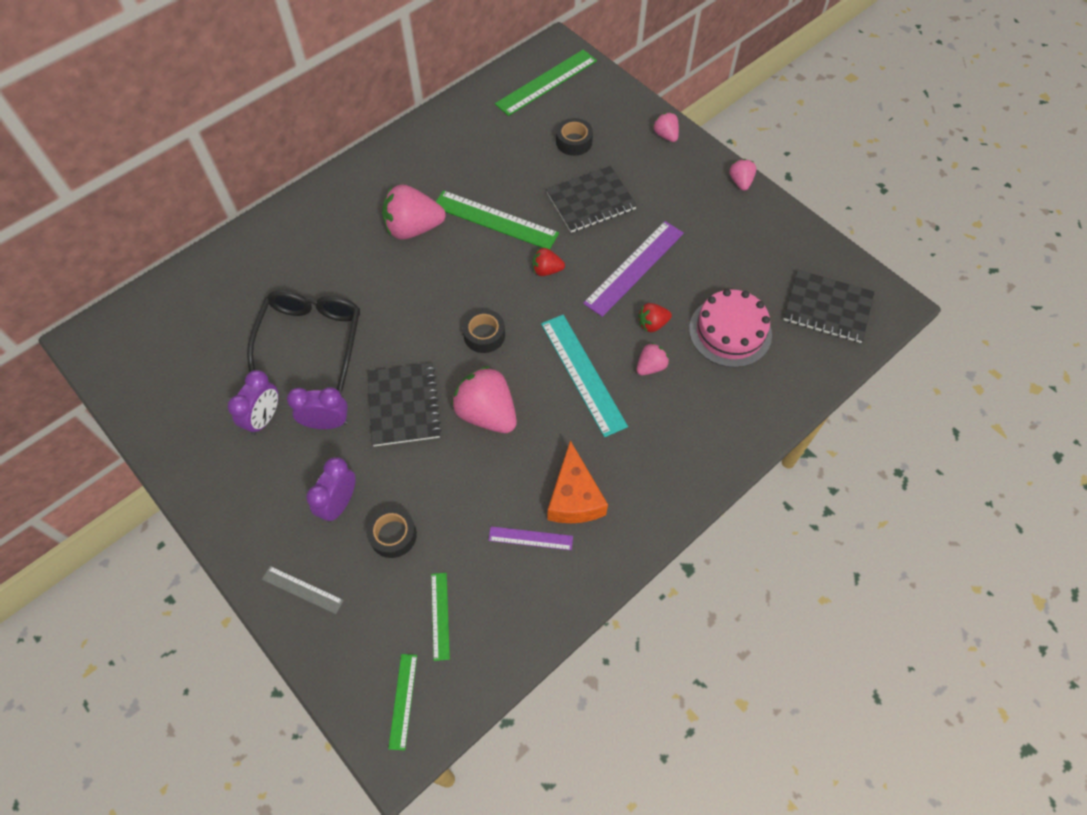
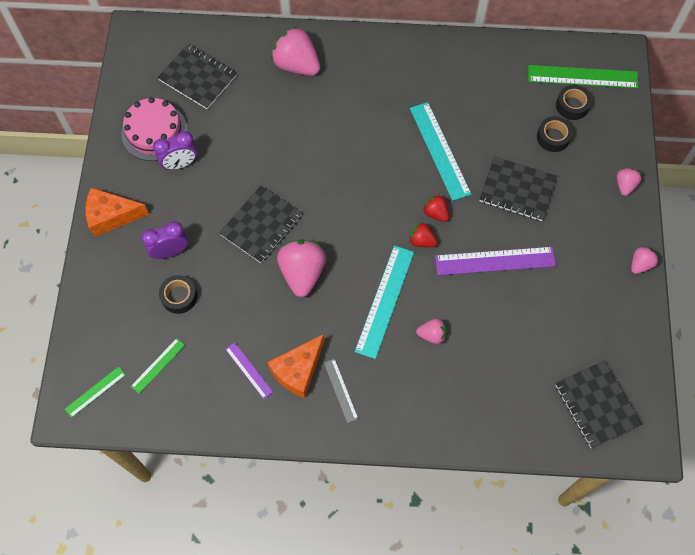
camera: 45 degrees right, 5 degrees up
(200, 330) = (198, 78): none -> black notebook
(241, 523) = (111, 216): none -> orange cheese
(302, 589) = (105, 282): grey ruler -> grey ruler (340, 390)
(311, 338) = (252, 136): black glasses -> none
(327, 423) = (209, 197): purple clock -> none
(413, 228) = (382, 113): pink strawberry -> pink strawberry (297, 65)
(484, 335) = (352, 222): black tape -> black tape (572, 105)
(495, 220) = (439, 150): green ruler -> turquoise ruler
(652, 324) = (464, 309): red strawberry -> red strawberry (422, 241)
(730, 331) = (510, 359): pink cake -> pink cake (154, 132)

